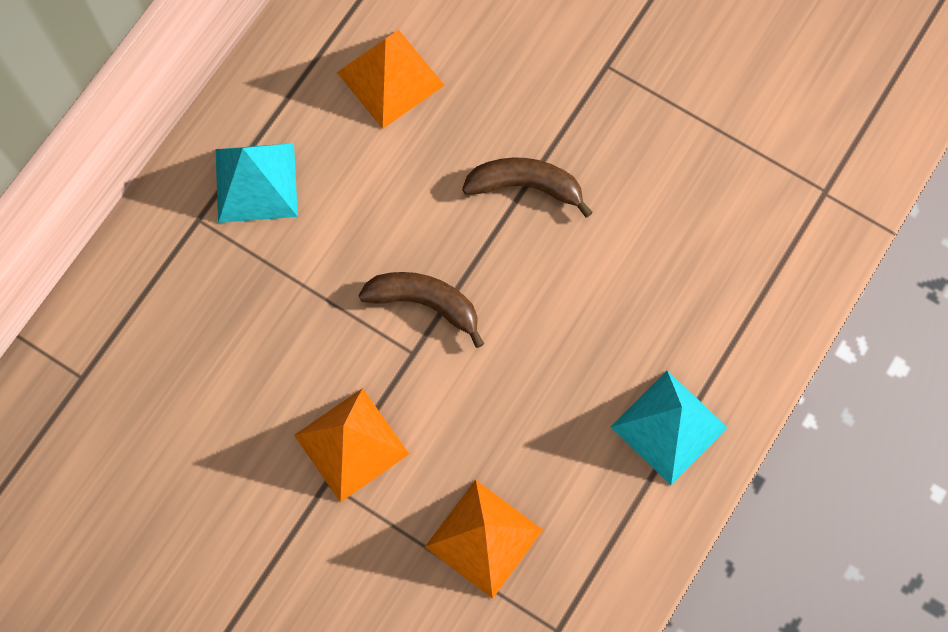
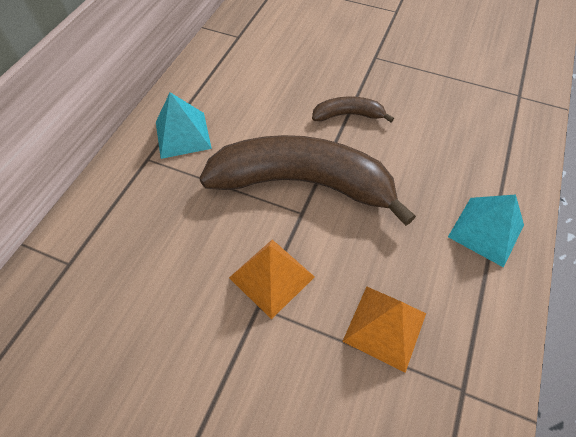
camera: 10 degrees left, 15 degrees down
(390, 78) = (255, 77): orange pyramid -> none
(425, 303) = (303, 183): brown banana -> brown banana, size x2.28

